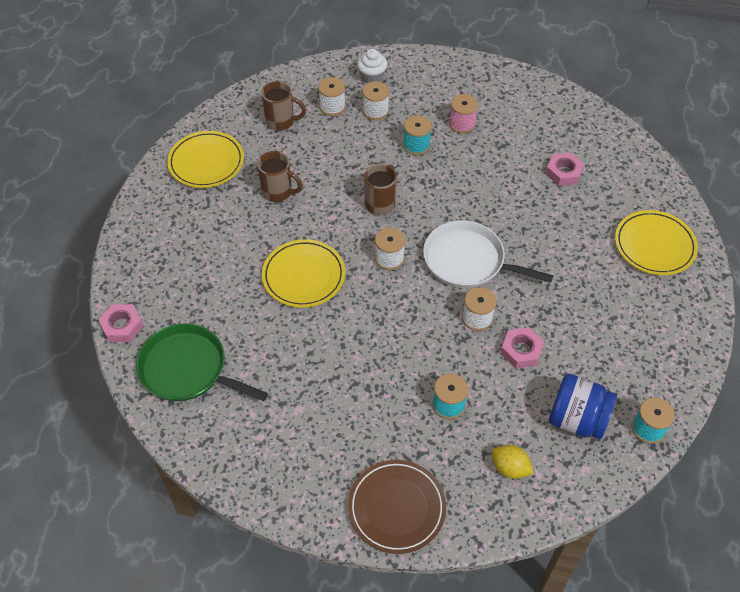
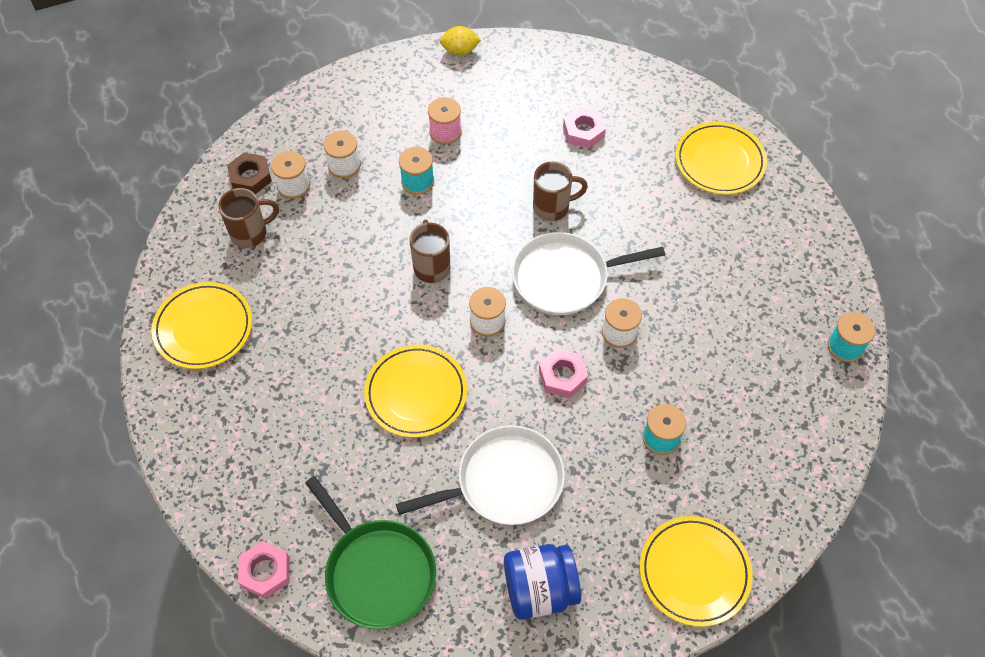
camera: 35 degrees left, 5 degrees up
(187, 369) = (377, 571): green pan -> green pan turned 120 degrees counterclockwise
(278, 192) = (313, 316): brown mug -> brown mug (552, 207)
(309, 88) = (250, 177): none -> brown nut
(314, 365) = (504, 482): none -> white pan
(372, 77) = (309, 128): white cupcake -> none
(396, 508) = (694, 572): brown plate -> yellow plate
(509, 468) = (761, 463): yellow lemon -> yellow lemon (460, 51)
(521, 351) = (683, 340): pink nut -> pink nut (562, 376)
(577, 419) = (781, 377): blue jar -> blue jar (540, 589)

